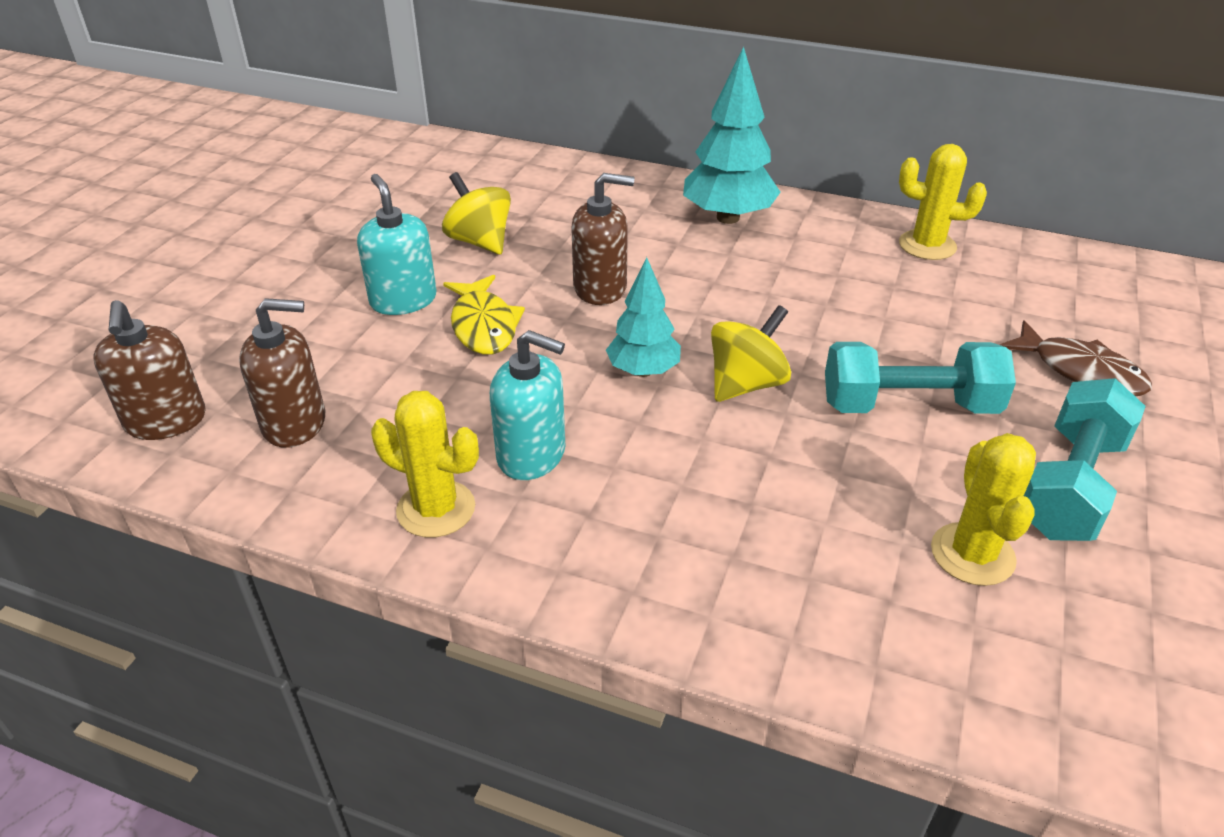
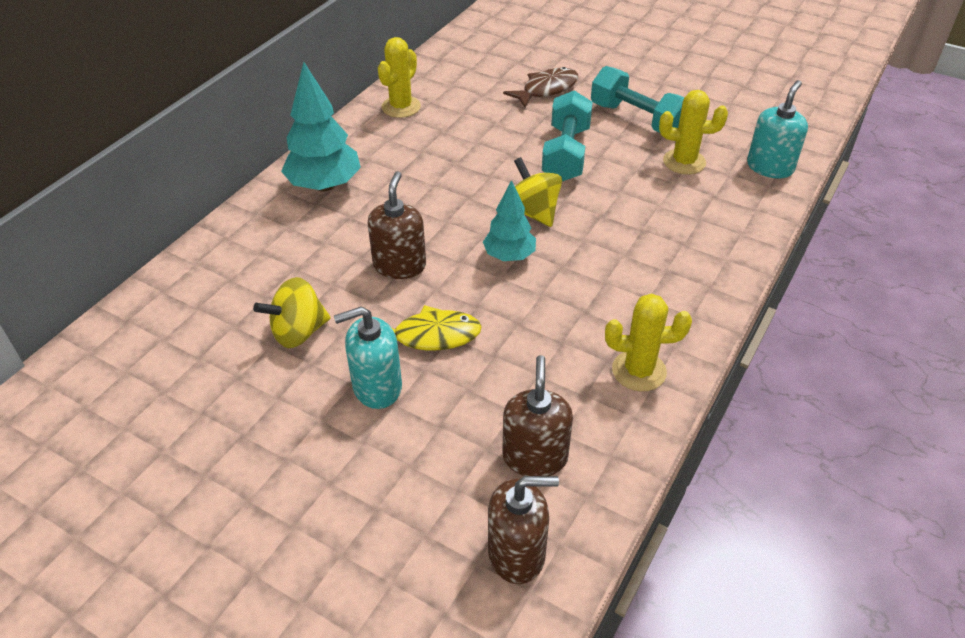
camera: 80 degrees left, 5 degrees up
(436, 509) = (639, 371): yellow cactus -> yellow cactus turned 60 degrees clockwise
(532, 455) = (590, 319): turquoise soap dispenser -> turquoise soap dispenser (770, 167)

